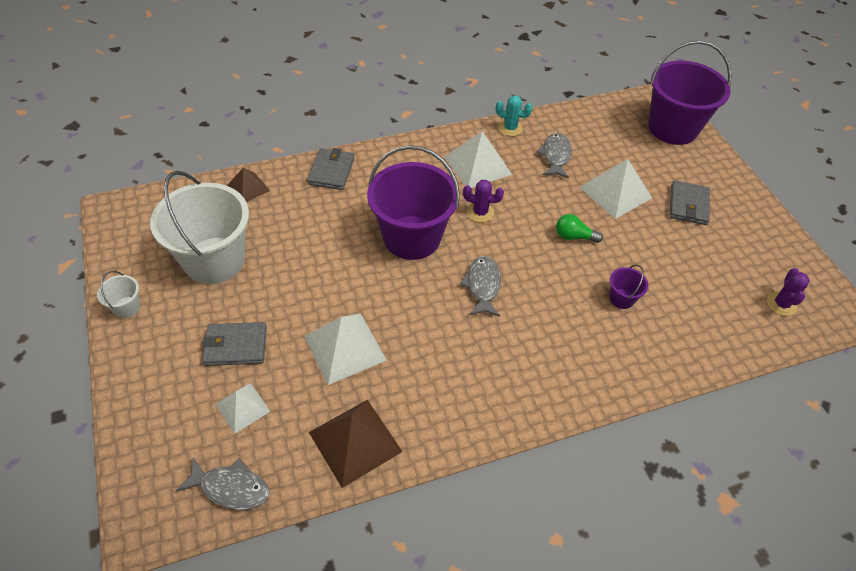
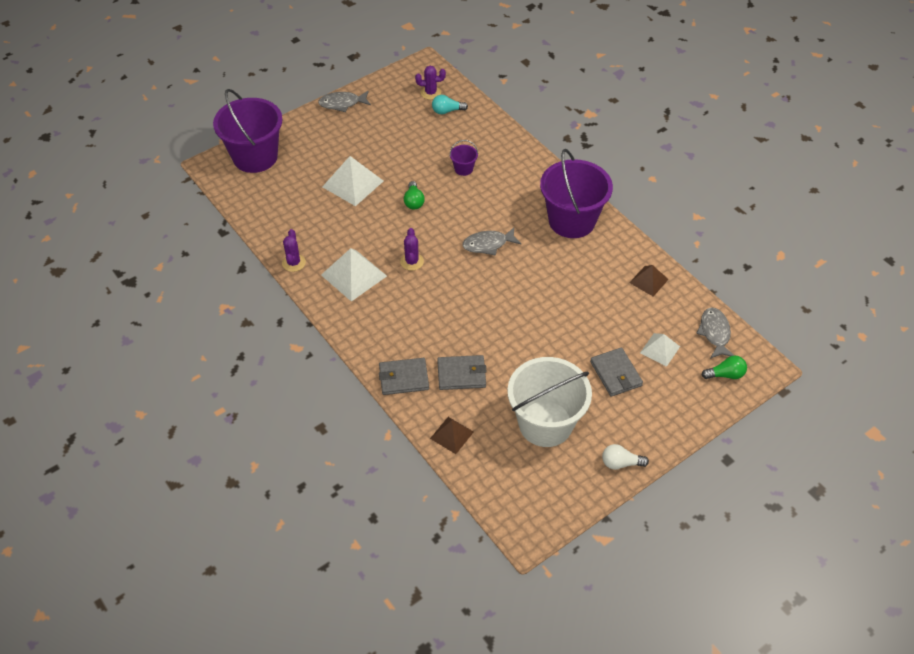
camera: 105 degrees left, 0 degrees up
(127, 307) = (620, 463): white bucket -> white light bulb
(162, 469) = (725, 374): none -> green light bulb
(345, 348) = (583, 308): white pyramid -> none
(355, 442) = (648, 281): brown pyramid -> brown pyramid, size x0.60
(412, 237) = (459, 298): purple bucket -> purple bucket (572, 221)
(510, 128) = (294, 263): turquoise cactus -> purple cactus
(555, 156) = (321, 226): grey fish -> grey fish (342, 103)
(688, 205) = (350, 142): grey wallet -> grey wallet (461, 374)
(741, 312) = (447, 111): none -> turquoise light bulb

